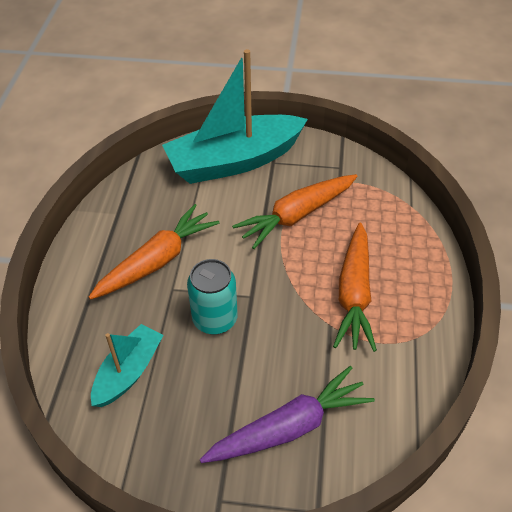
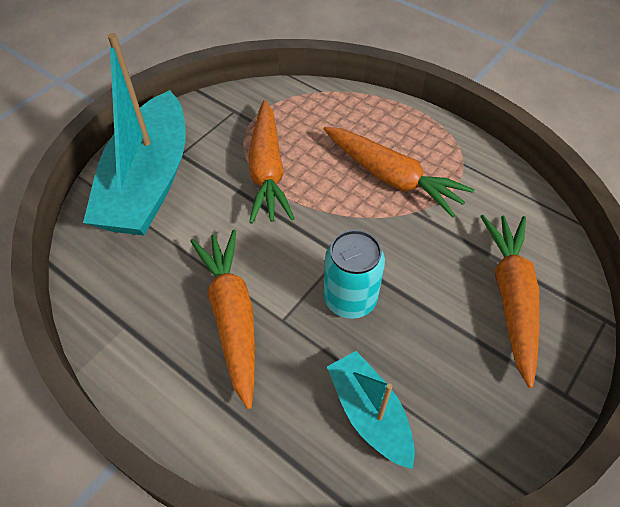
camera: 60 degrees left, 5 degrees up
(289, 427) = (511, 298): purple carrot -> orange carrot

